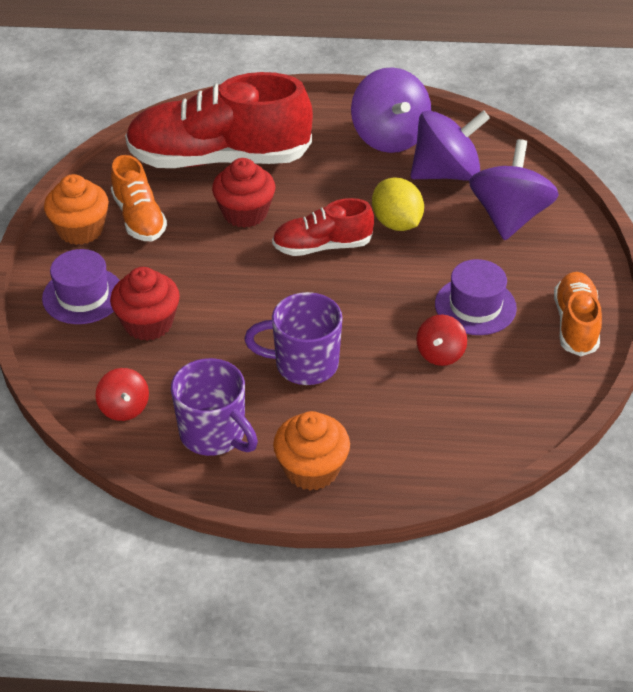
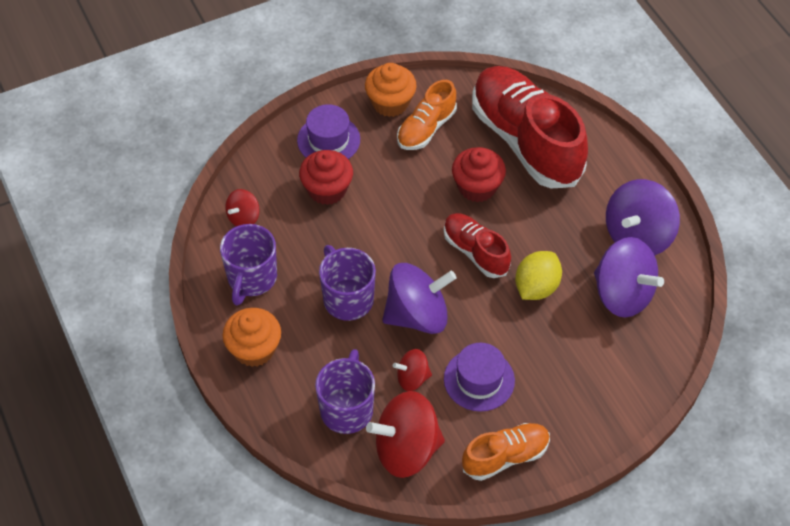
camera: 60 degrees right, 10 degrees up
(443, 420) = (347, 409): none -> purple mug
(509, 217) = (601, 360): purple spinning top -> purple spinning top (417, 315)
(523, 393) = (406, 449): none -> red spinning top

